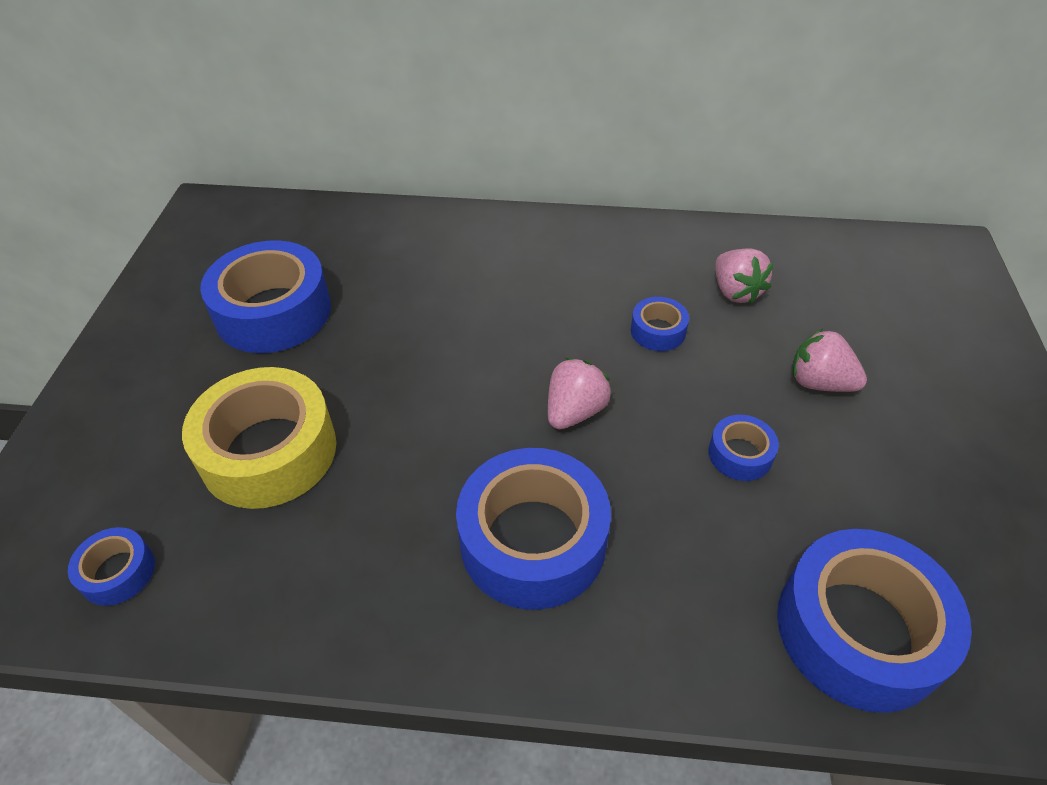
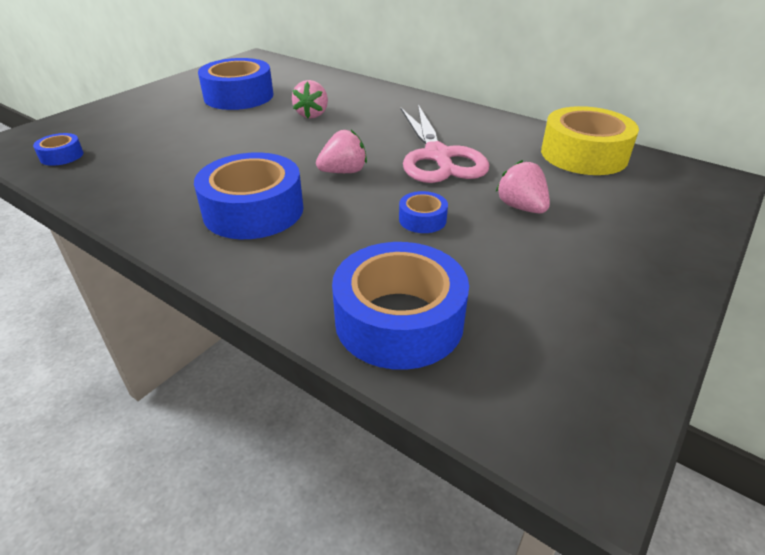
camera: 30 degrees right, 10 degrees down
(269, 451) = (173, 139): yellow tape -> yellow tape (584, 154)
(658, 331) = (437, 156): blue tape -> pink scissors
(735, 292) = (513, 155): pink strawberry -> pink strawberry (312, 114)

